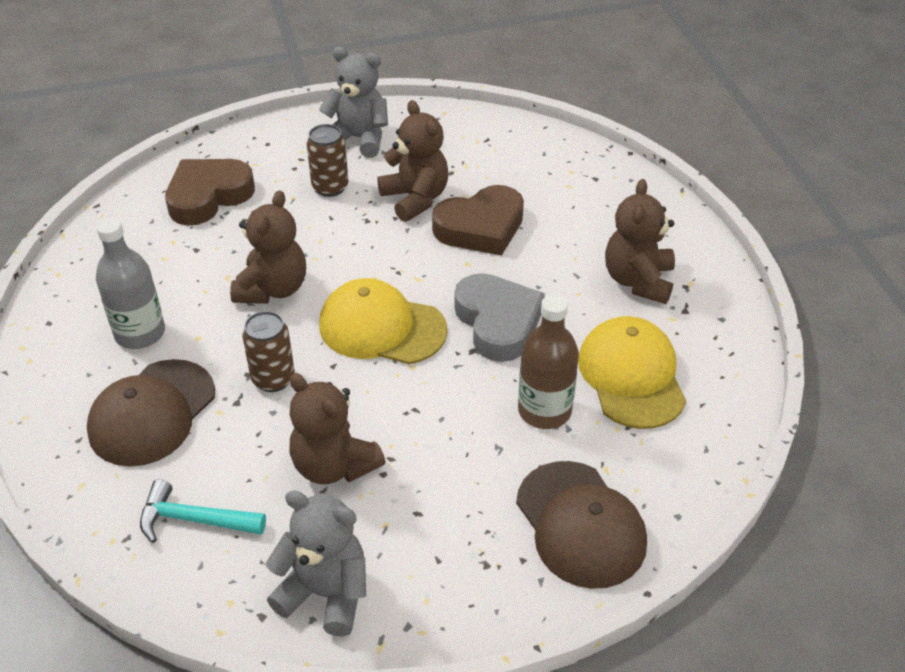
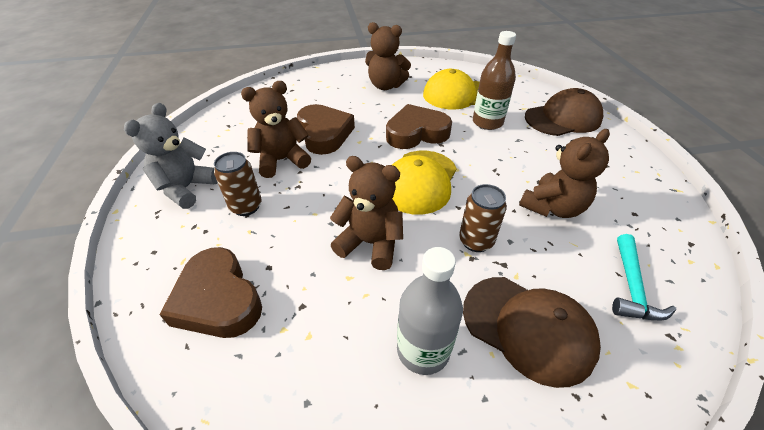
camera: 85 degrees left, 0 degrees up
(325, 593) = (656, 212): grey teddy bear -> none
(498, 322) = (416, 133): grey heart -> brown heart

